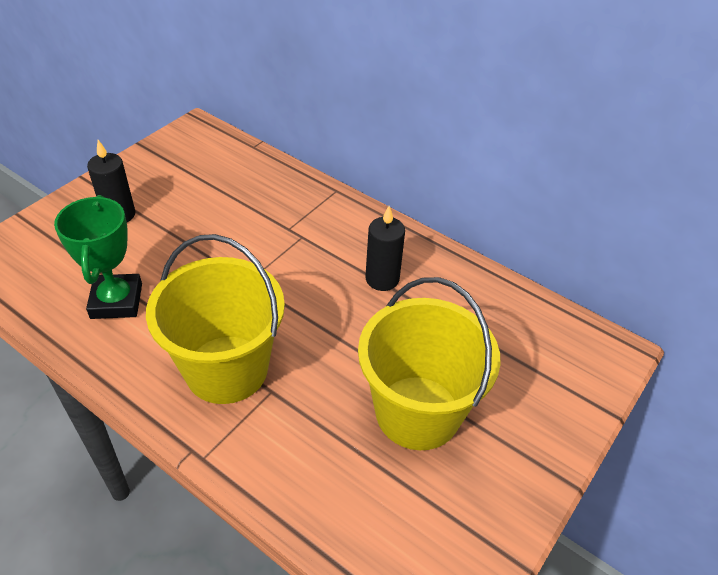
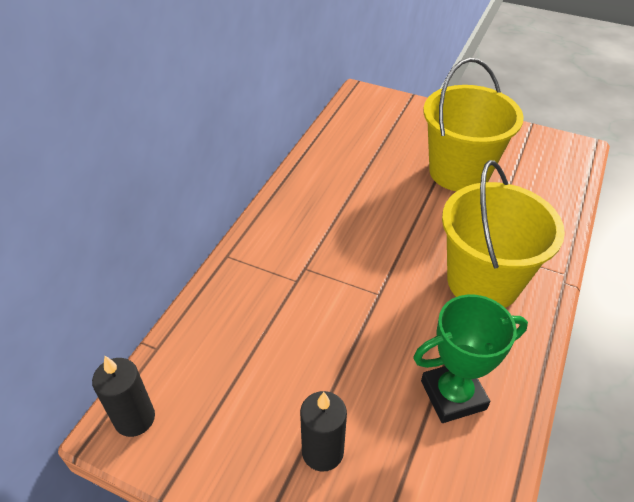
camera: 100 degrees left, 0 degrees up
(382, 279) = (340, 205): black candle -> black candle (135, 418)

